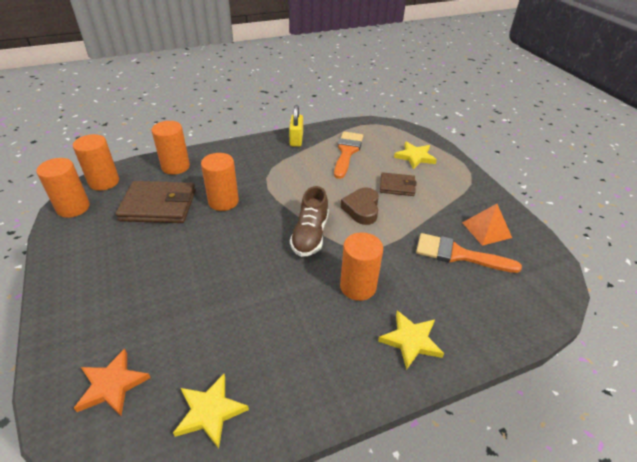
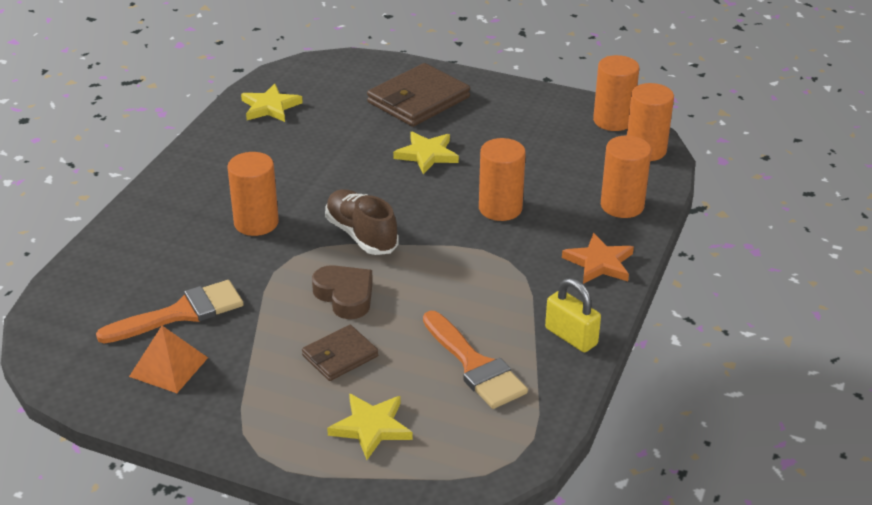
camera: 135 degrees right, 5 degrees down
(112, 385) = (352, 82): orange star -> orange star (599, 263)
(158, 205) = (550, 167): brown wallet -> brown wallet (418, 100)
(411, 341) = (166, 214): yellow star -> yellow star (427, 155)

